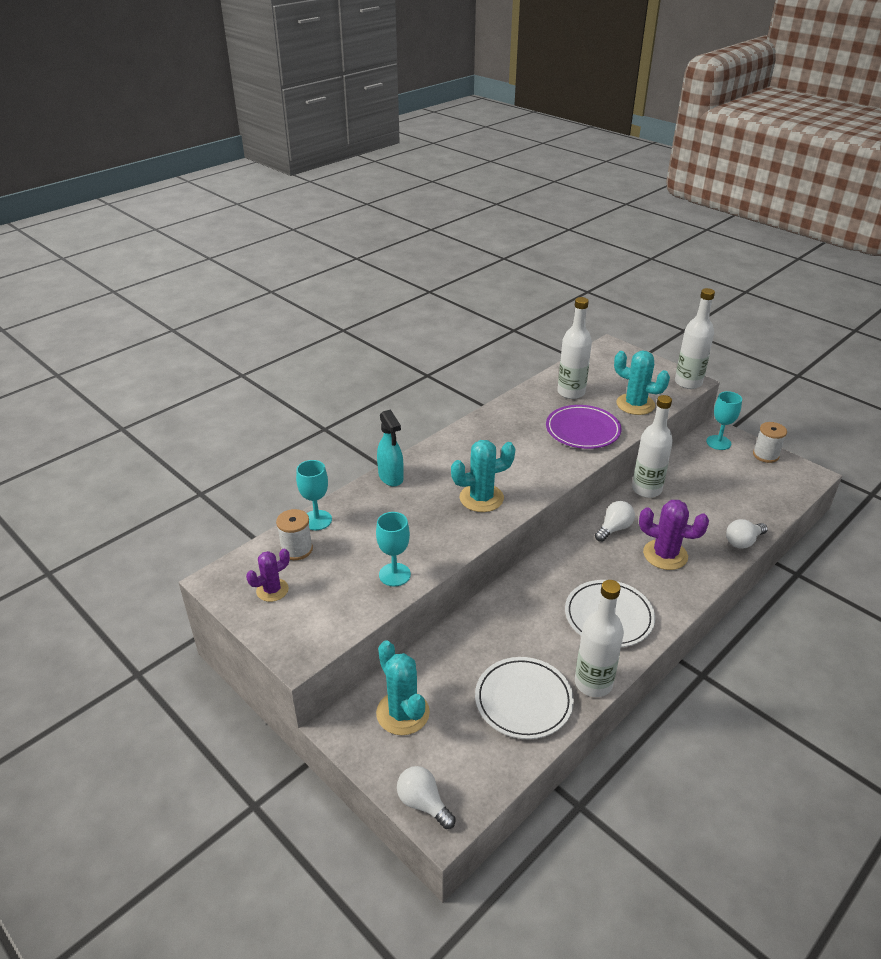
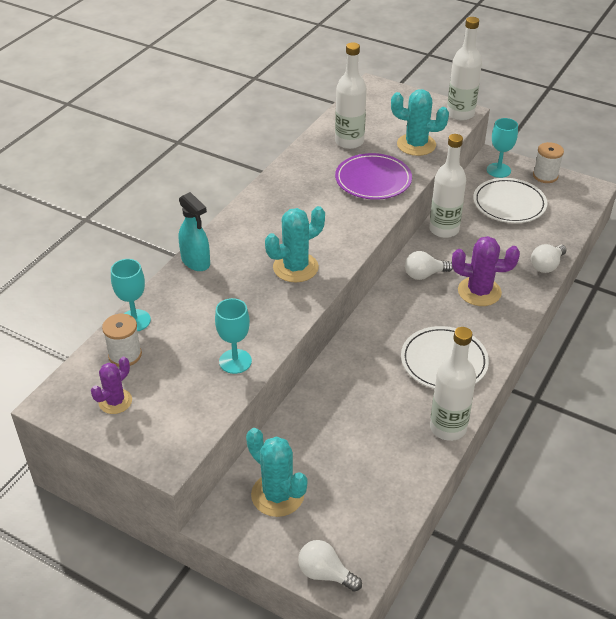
camera: 15 degrees left, 5 degrees up
(523, 700) = (388, 458): white plate -> white plate (509, 204)
(614, 529) = (424, 274): white light bulb -> white light bulb turned 135 degrees counterclockwise

